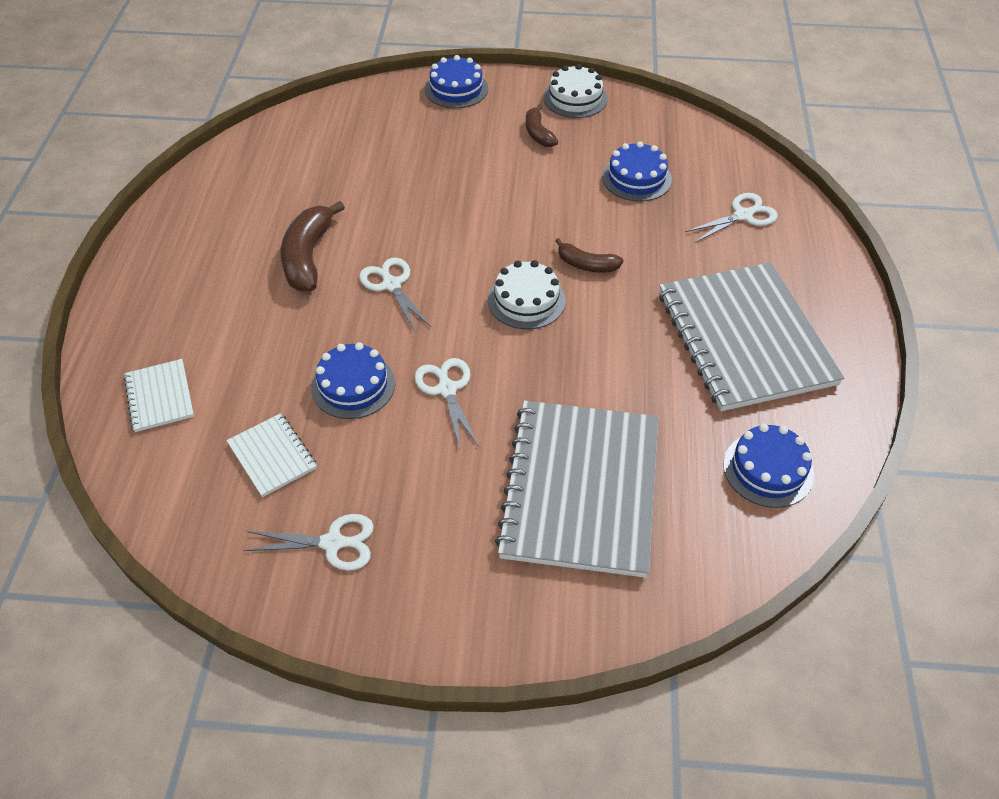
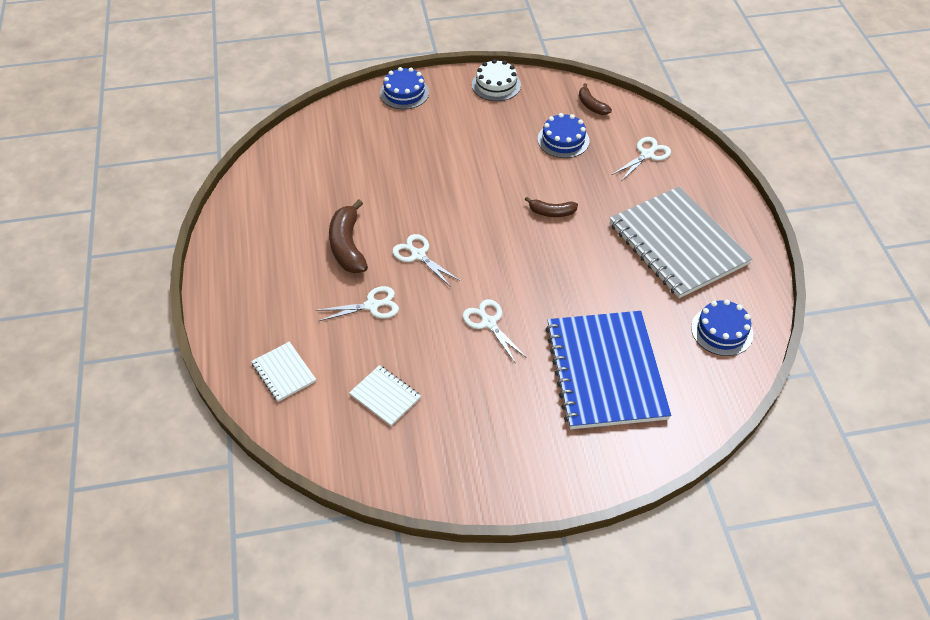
camera: 15 degrees left, 0 degrees up
(333, 543) = (454, 445): white scissors -> white scissors (372, 305)
(353, 385) = (421, 334): blue cake -> none
(526, 300) = (519, 247): white cake -> none
(538, 133) = (479, 118): brown banana -> brown banana (591, 105)
(581, 489) = (605, 371): grey notebook -> blue notebook

